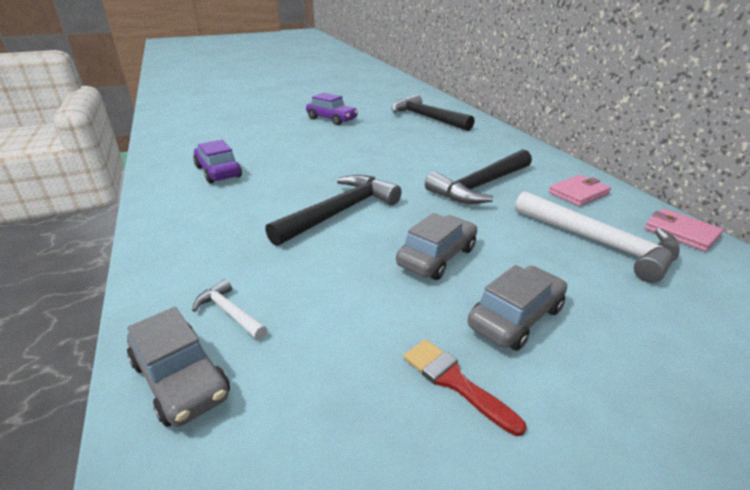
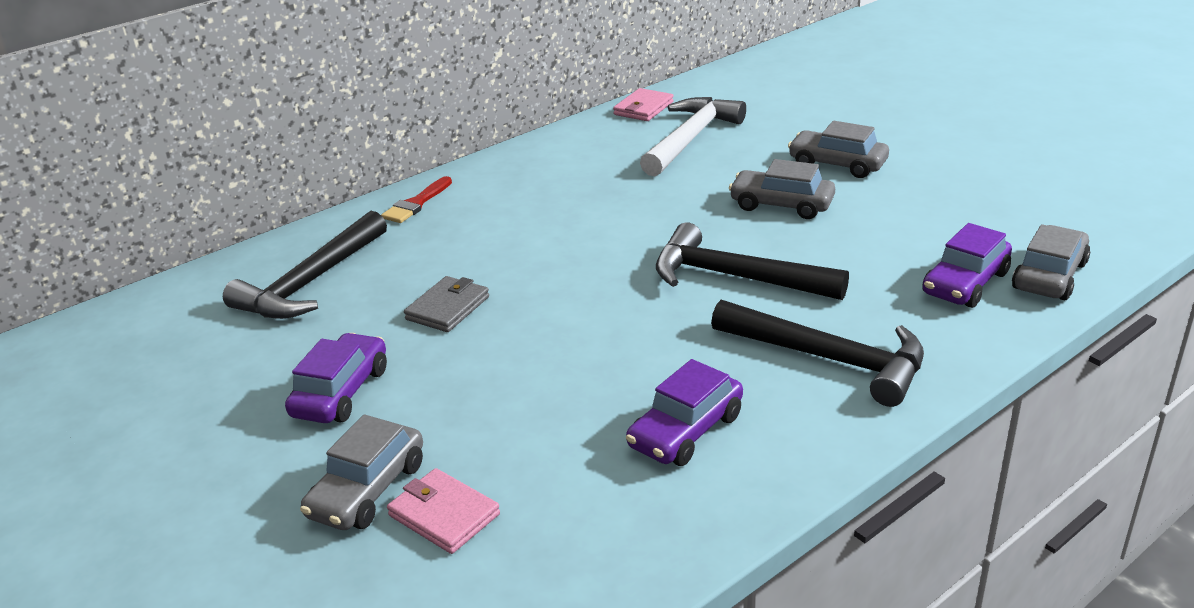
camera: 105 degrees left, 0 degrees up
(230, 313) = (965, 283): white hammer -> purple car
(266, 120) = (368, 490): none -> grey car
(379, 138) = (448, 308): none -> grey wallet
(454, 381) = (927, 178): red brush -> red brush (416, 204)
(480, 186) = (598, 202): black hammer -> black hammer (829, 359)
(578, 193) = (584, 149): pink wallet -> pink wallet (444, 515)

